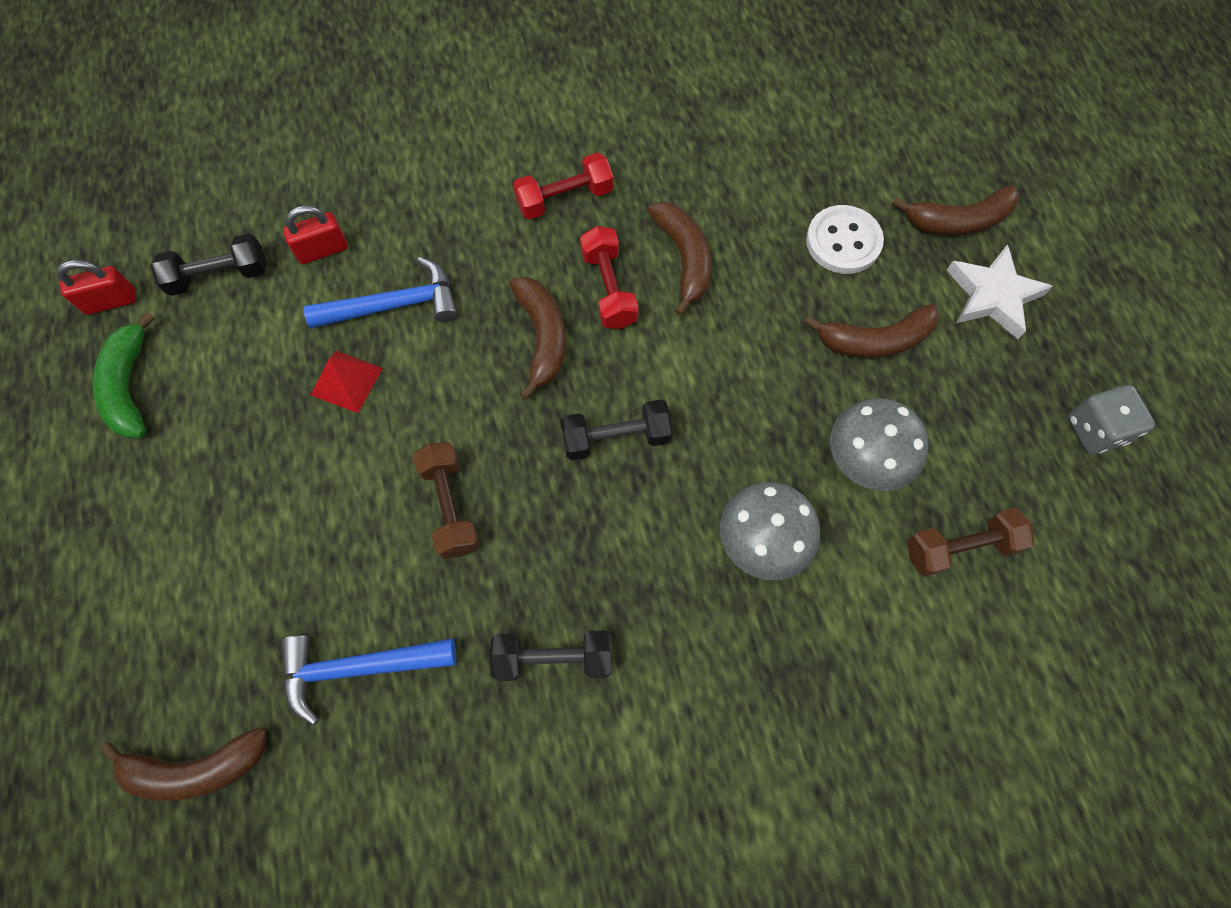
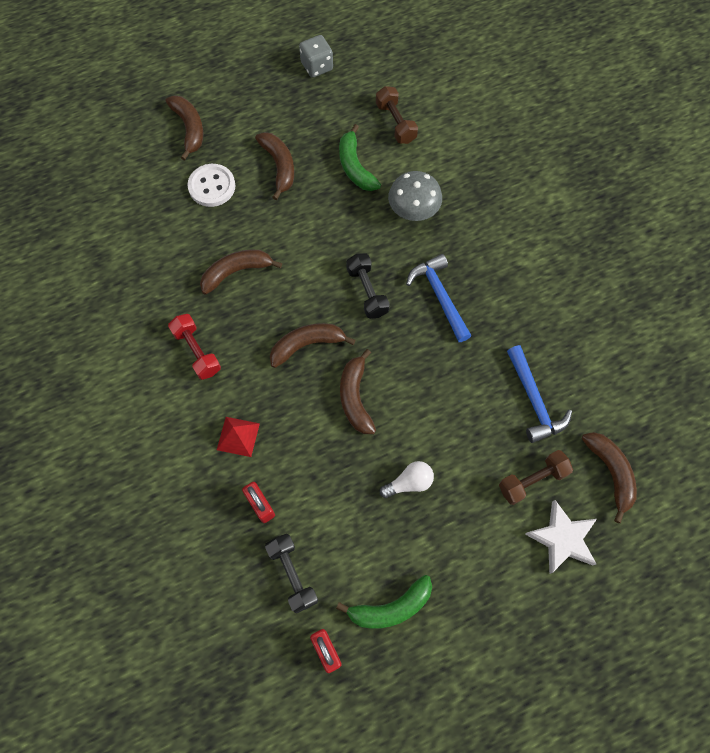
camera: 100 degrees left, 0 degrees up
(288, 442) = (409, 483): none -> white light bulb
(347, 381) = (359, 458): red pyramid -> red pyramid (238, 436)
(394, 305) = (297, 443): blue hammer -> blue hammer (439, 296)
(441, 391) = (355, 397): none -> brown banana
(450, 506) = (429, 374): brown dumbbell -> brown dumbbell (532, 480)
(553, 658) = (501, 302): black dumbbell -> none
(608, 288) = (265, 312): red dumbbell -> none
(865, 460) = (355, 167): grey mushroom -> green banana
(992, 296) = (240, 111): white star -> white star (562, 538)

